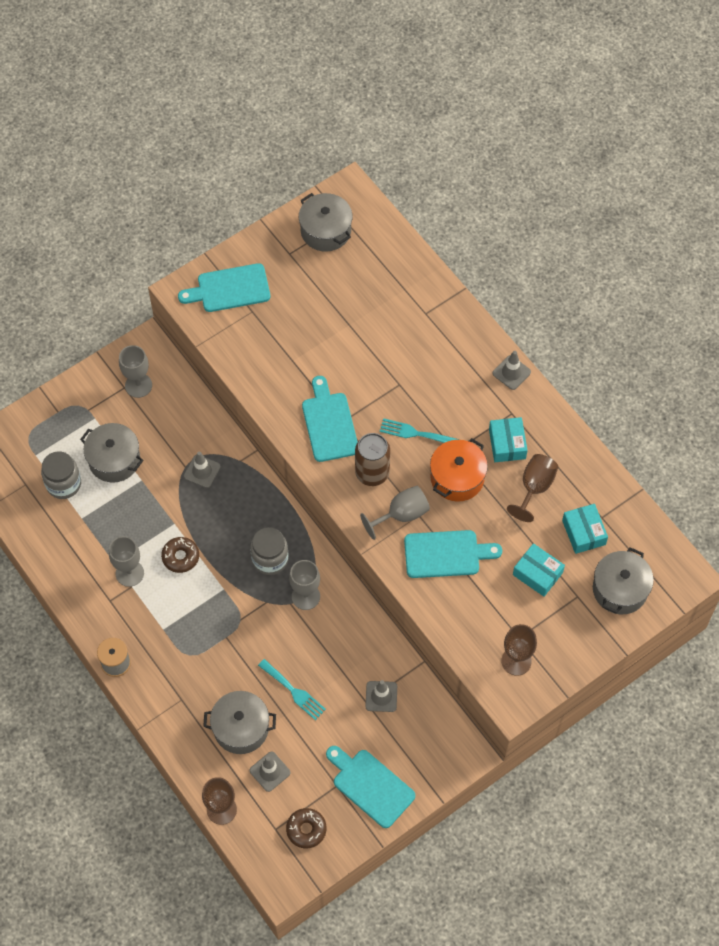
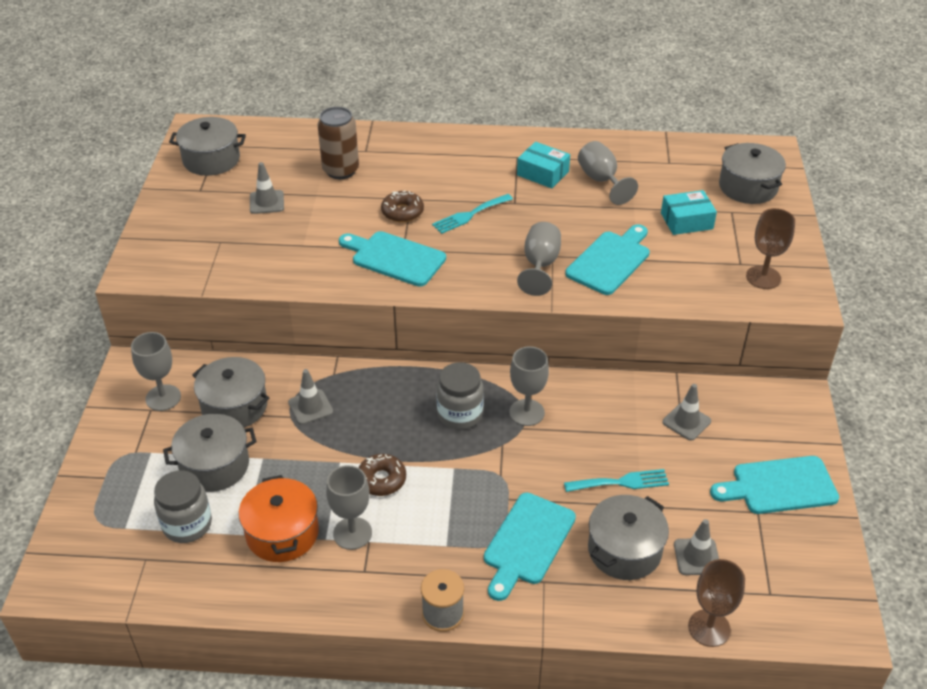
camera: 50 degrees left, 20 degrees down
(166, 429) = (234, 406): none -> grey pot
(229, 289) = (178, 242): turquoise cutting board -> turquoise cutting board (527, 542)
(306, 829) = (791, 567): brown donut -> brown donut (402, 212)
(372, 473) = (477, 260): brown can -> brown can (340, 170)
(457, 478) = (542, 215): orange pot -> orange pot (282, 533)
(511, 372) = (480, 138): grey traffic cone -> grey traffic cone (266, 202)
(534, 487) = (601, 180): brown goblet -> grey goblet
(583, 532) = (673, 178): turquoise box -> none

